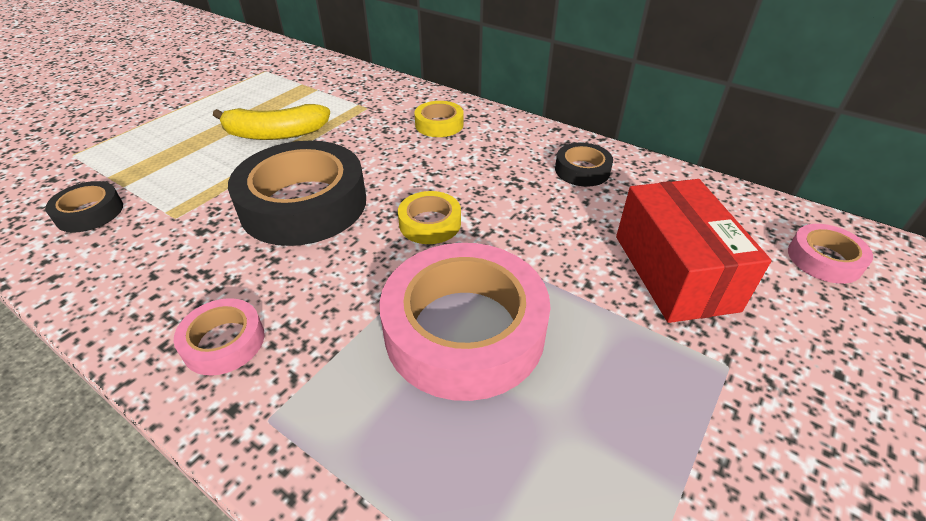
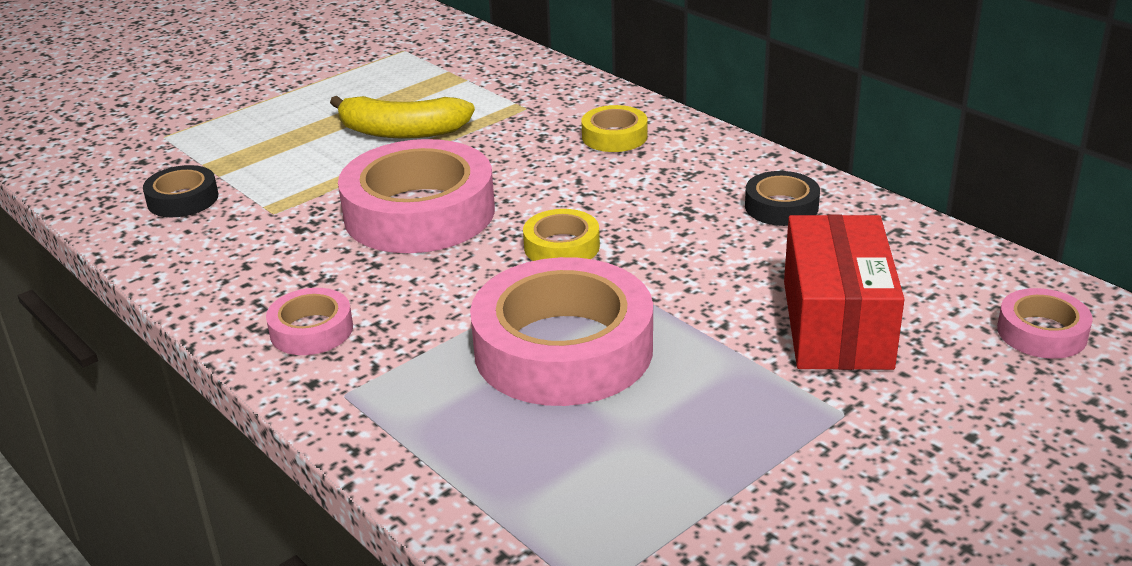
camera: 15 degrees right, 10 degrees down
(304, 204) = (419, 213): black tape -> pink tape

